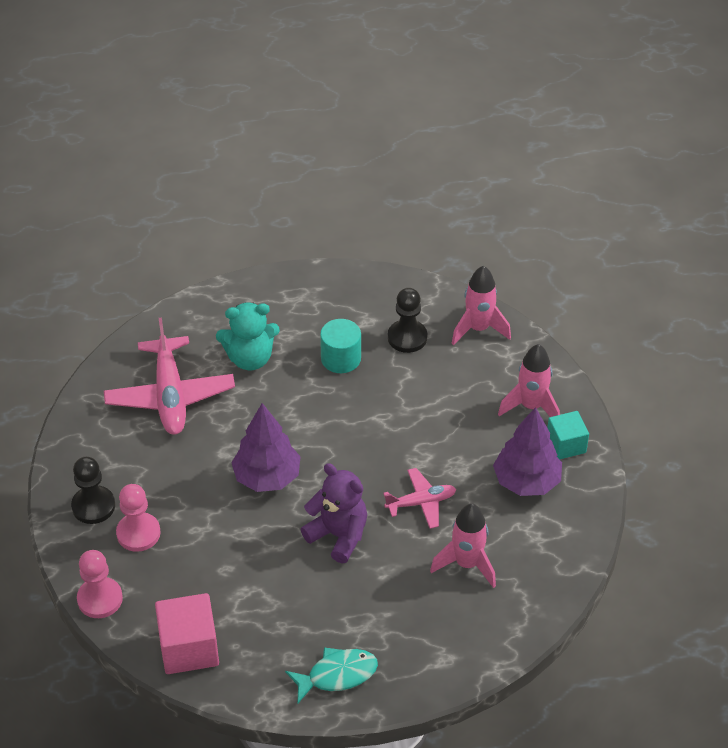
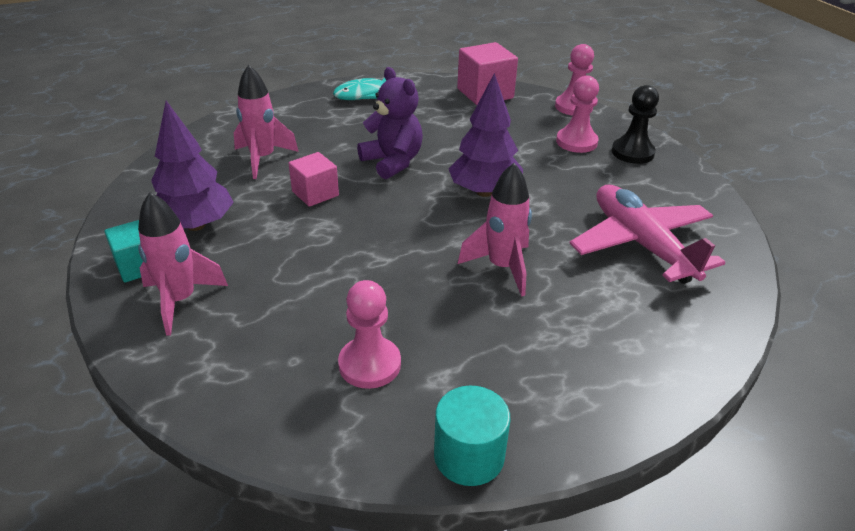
camera: 165 degrees right, 10 degrees down
(250, 358) = (577, 299): turquoise teddy bear -> none
(338, 535) = (392, 162): purple teddy bear -> purple teddy bear turned 150 degrees counterclockwise
(341, 358) = (457, 318): turquoise cylinder -> turquoise cylinder (469, 456)
(407, 337) = (369, 364): black pawn -> pink pawn
(421, 503) = (315, 193): pink plane -> pink cube
(478, 329) = (256, 398): pink rocket -> pink rocket (502, 267)

